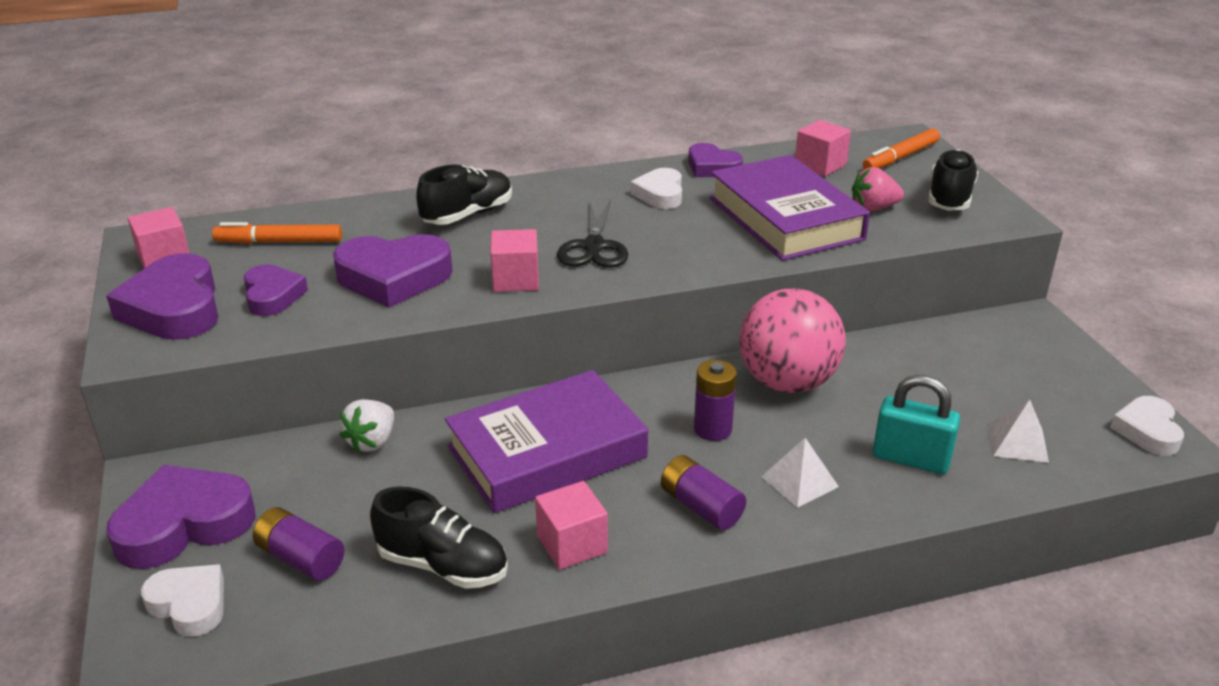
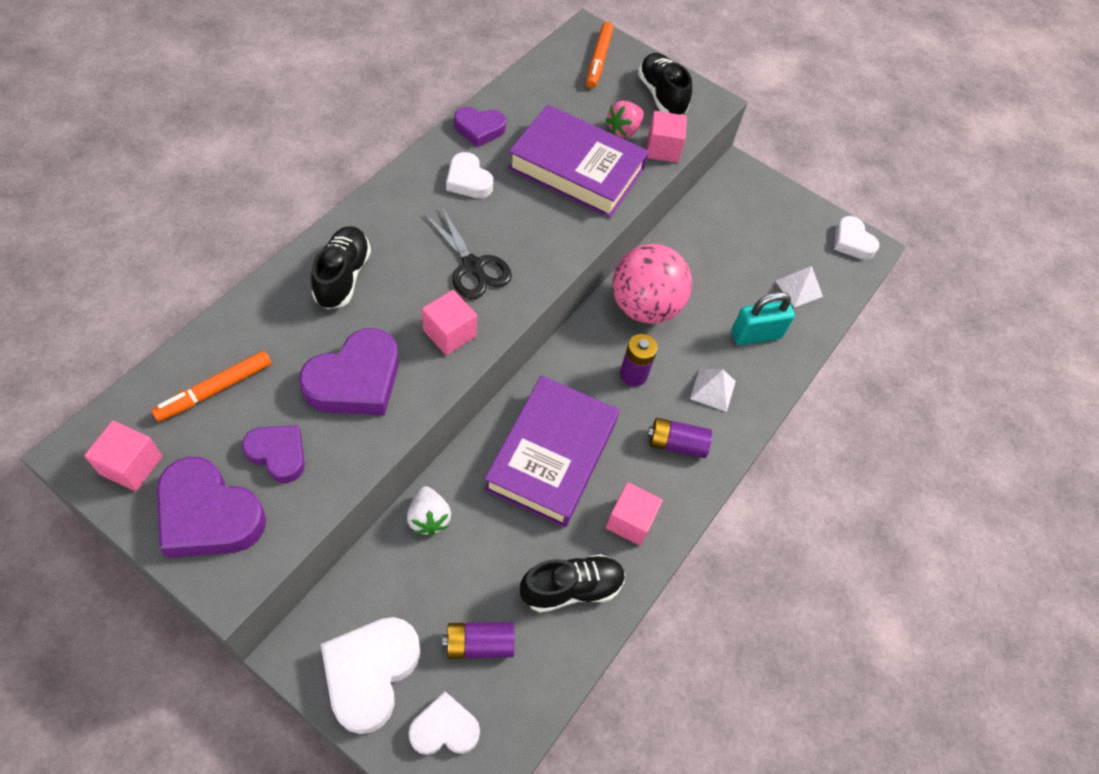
camera: 45 degrees left, 25 degrees up
(184, 524) = (370, 673): purple heart -> white heart
(820, 165) = (552, 93): pink cube -> pink cube (663, 149)

